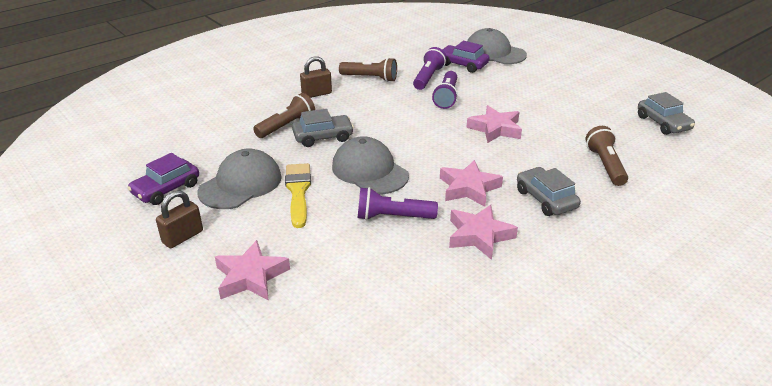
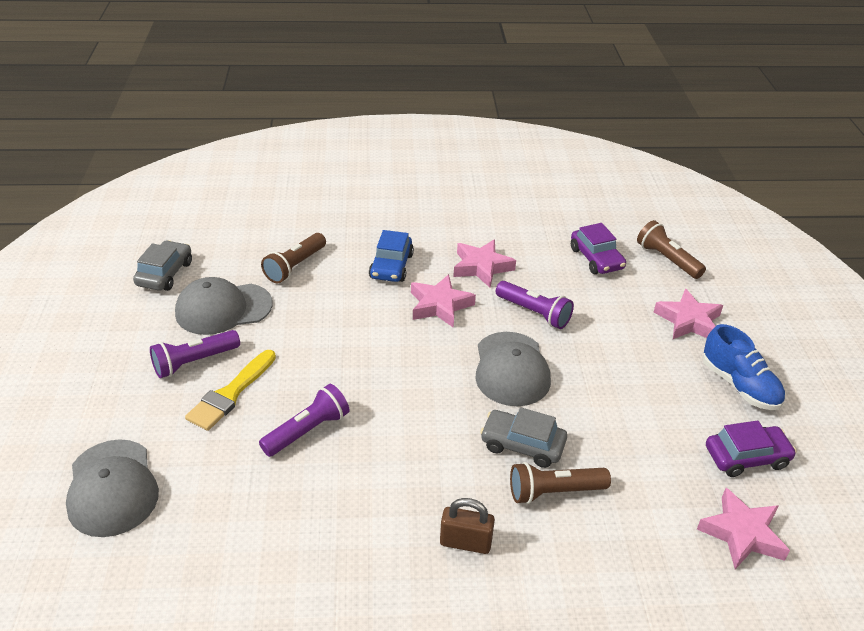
camera: 145 degrees left, 5 degrees up
(183, 237) = (739, 385): brown padlock -> blue shoe
(240, 184) = (658, 421): grey cap -> grey cap (223, 309)
(298, 191) = (602, 381): yellow brush -> yellow brush (230, 394)
(370, 78) = (356, 535): brown flashlight -> brown flashlight (667, 259)
(428, 77) = (278, 485): purple flashlight -> purple flashlight (194, 362)
(463, 64) = (195, 486): purple car -> purple car (596, 258)
(495, 129) = (324, 353): pink star -> pink star (742, 534)
(545, 199) = (391, 266): grey car -> blue car

